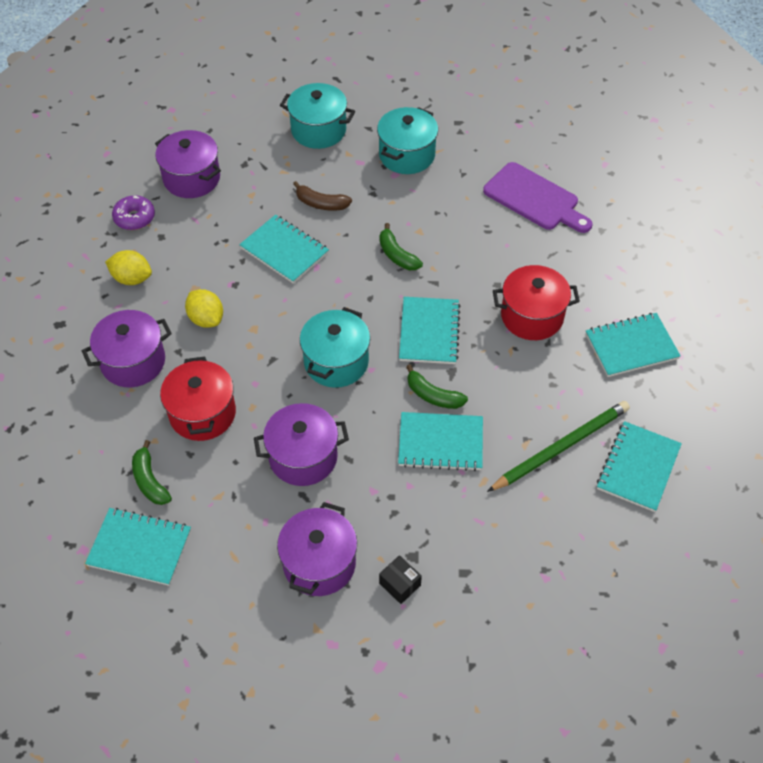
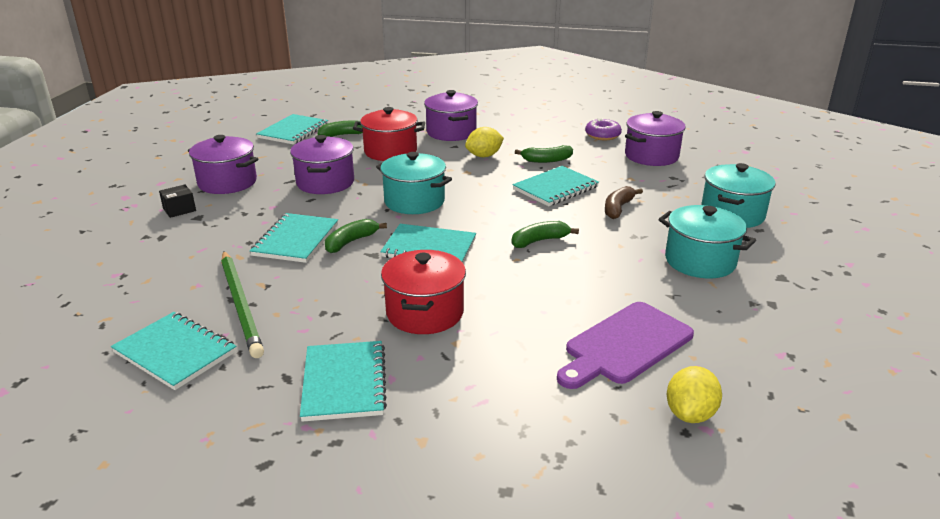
camera: 100 degrees right, 25 degrees down
(132, 278) = (535, 133): yellow lemon -> yellow lemon (690, 414)
(213, 262) = (546, 160): none -> green banana

